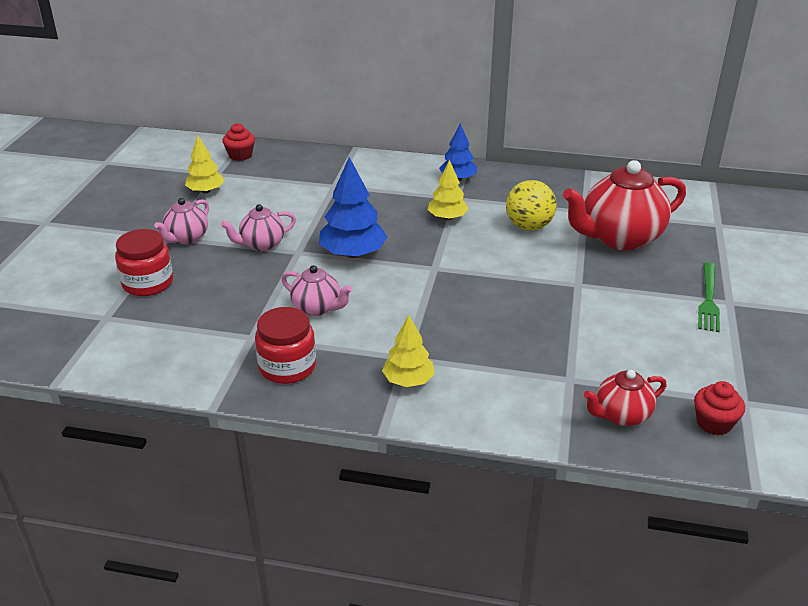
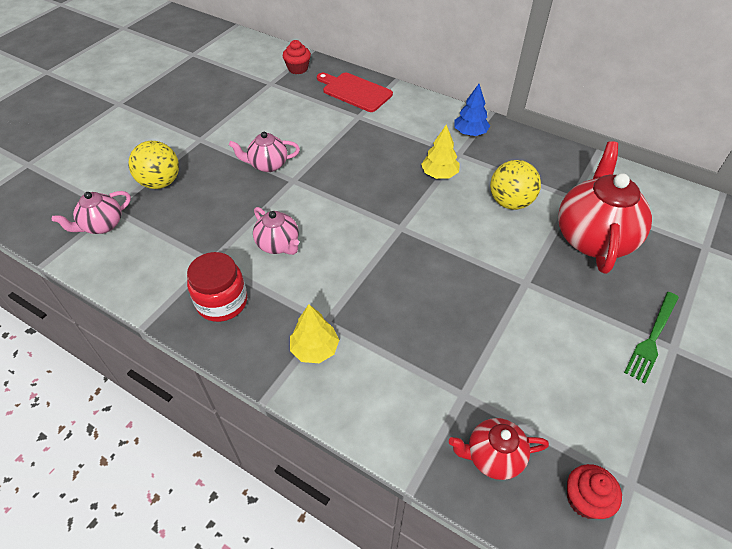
camera: 20 degrees right, 15 degrees up
(148, 283) = (160, 182): red jar -> yellow ball
(186, 238) = (213, 144): pink teapot -> pink teapot (102, 225)
(206, 191) = (252, 99): yellow tree -> none
(317, 165) = (355, 91): none -> red cutting board
(353, 254) = (337, 194): blue tree -> none
(619, 238) = (593, 238): red teapot -> red teapot turned 105 degrees clockwise

